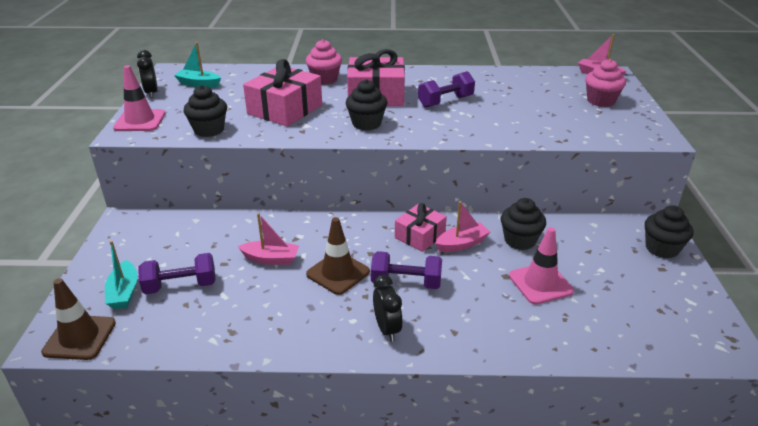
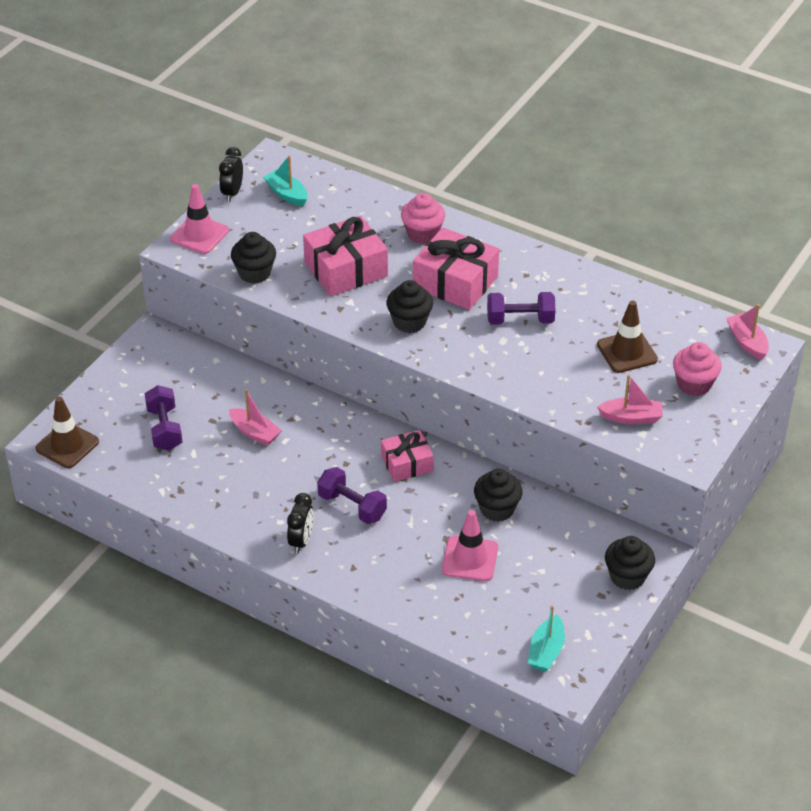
camera: 30 degrees right, 10 degrees up
(124, 292) = (117, 416): turquoise boat -> turquoise boat (546, 651)
(181, 286) = (164, 429): purple dumbbell -> purple dumbbell turned 60 degrees clockwise
(338, 273) = (301, 472): brown traffic cone -> brown traffic cone (627, 352)
(462, 244) = (438, 489): pink boat -> pink boat (631, 417)

